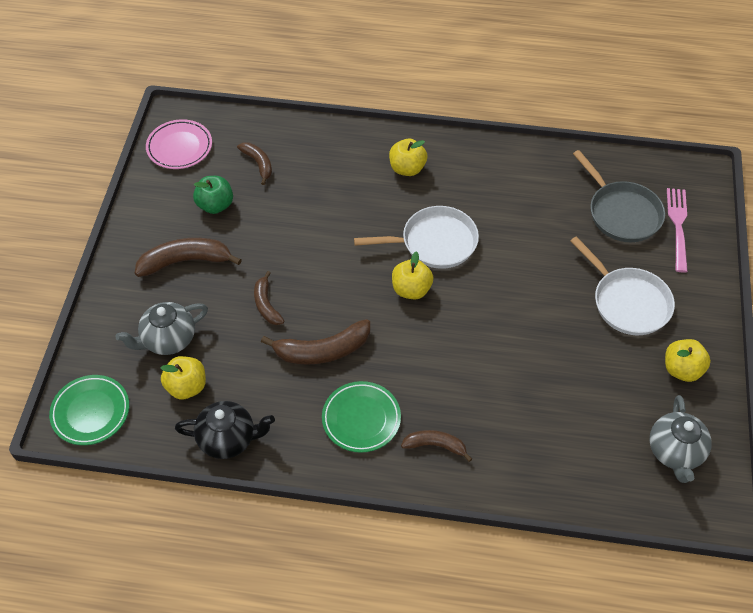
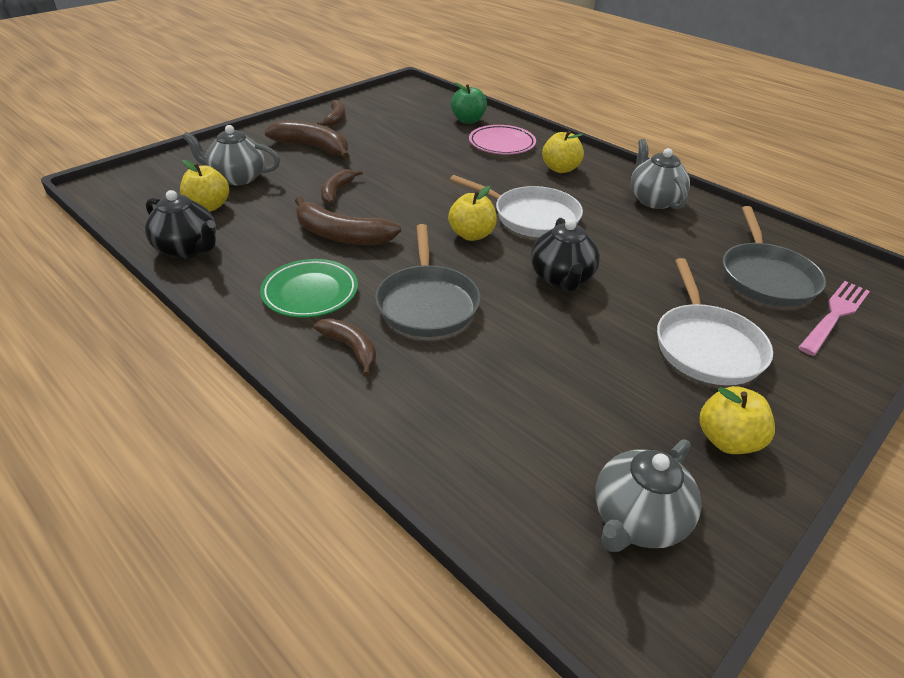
camera: 35 degrees right, 15 degrees down
(91, 412) = (126, 188): green plate -> none
(179, 147) = (392, 99): pink plate -> pink plate (502, 144)
(215, 205) = (376, 131): green apple -> green apple (468, 120)
(258, 164) = (438, 125): brown banana -> brown banana (335, 119)
(444, 376) = (427, 303): none -> grey pan
(500, 168) = (654, 200): none -> grey teapot
(505, 296) = (561, 278): none -> black teapot

